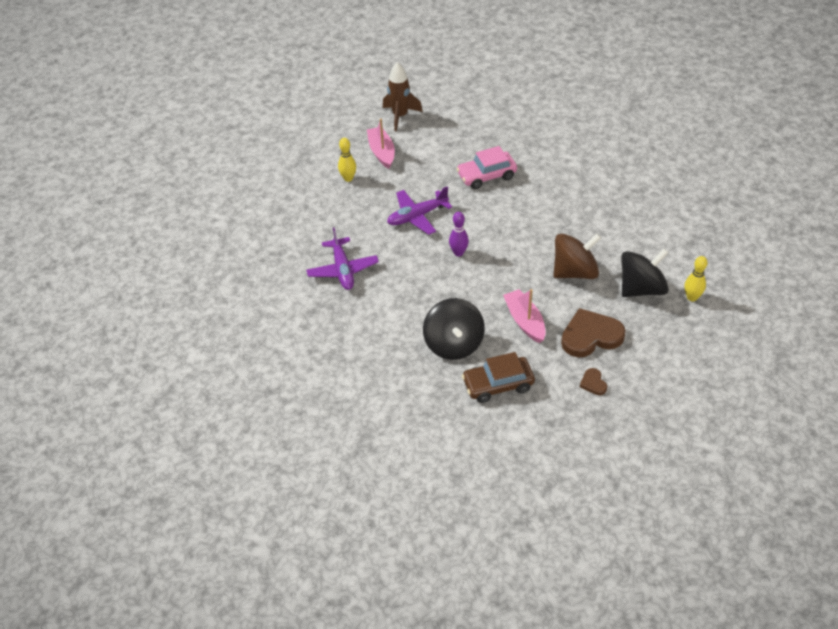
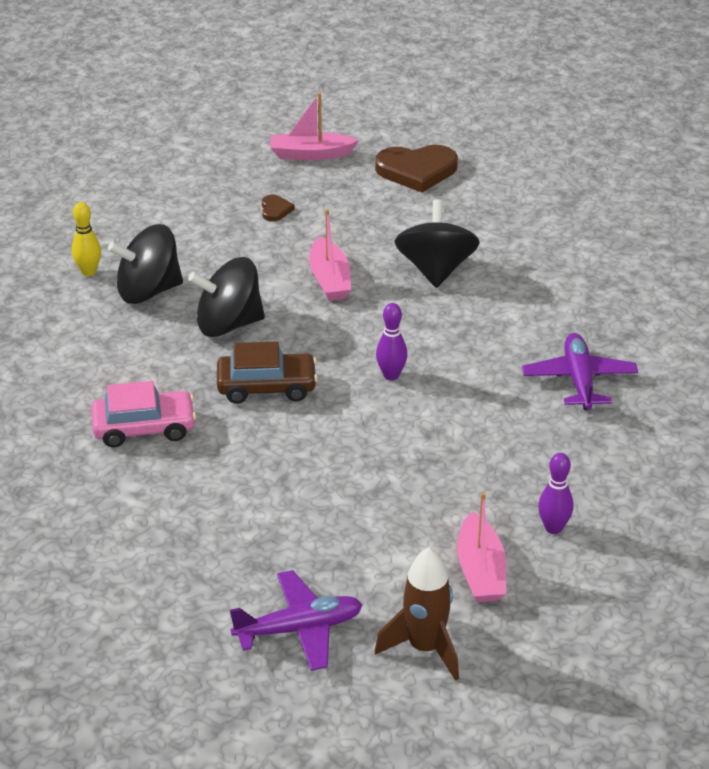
camera: 170 degrees left, 10 degrees down
(348, 178) = (553, 528): yellow bowling pin -> purple bowling pin
(417, 216) = (442, 440): purple plane -> purple plane (299, 629)
(486, 176) = (297, 489): pink car -> pink car (144, 428)
(498, 384) = (393, 224): brown car -> brown car (267, 387)
(574, 272) = (228, 324): brown spinning top -> black spinning top
(591, 336) = (250, 252): brown heart -> brown heart (417, 171)
(594, 457) = (311, 154): none -> pink boat

